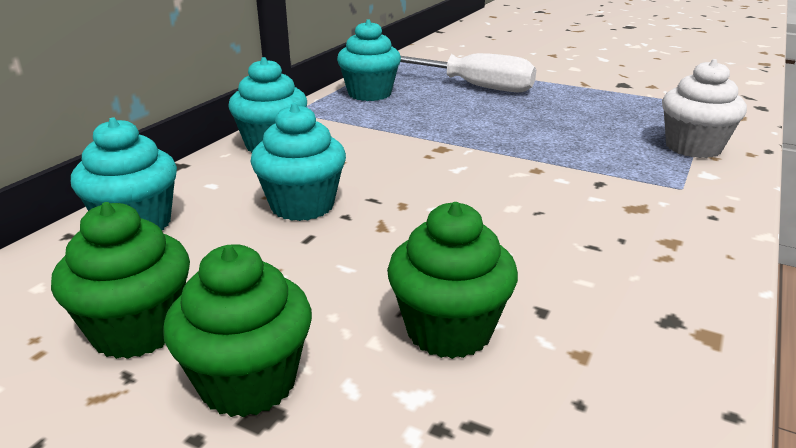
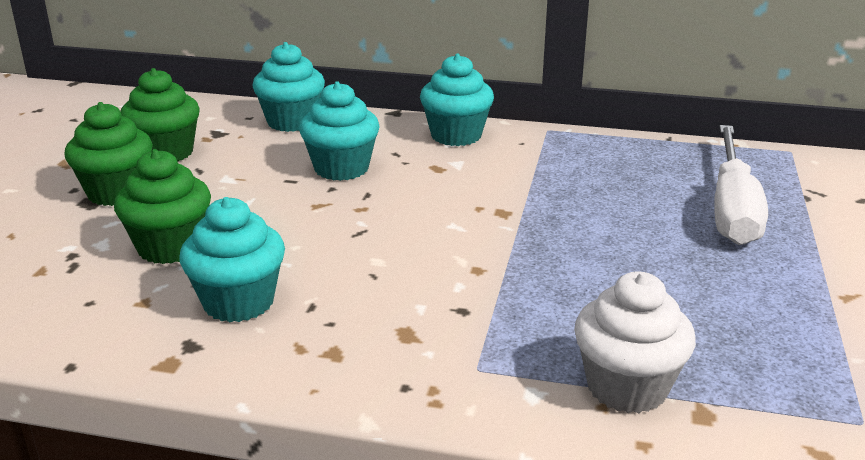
camera: 75 degrees right, 0 degrees up
(369, 94) = (636, 155): turquoise cupcake -> turquoise cupcake (238, 302)

